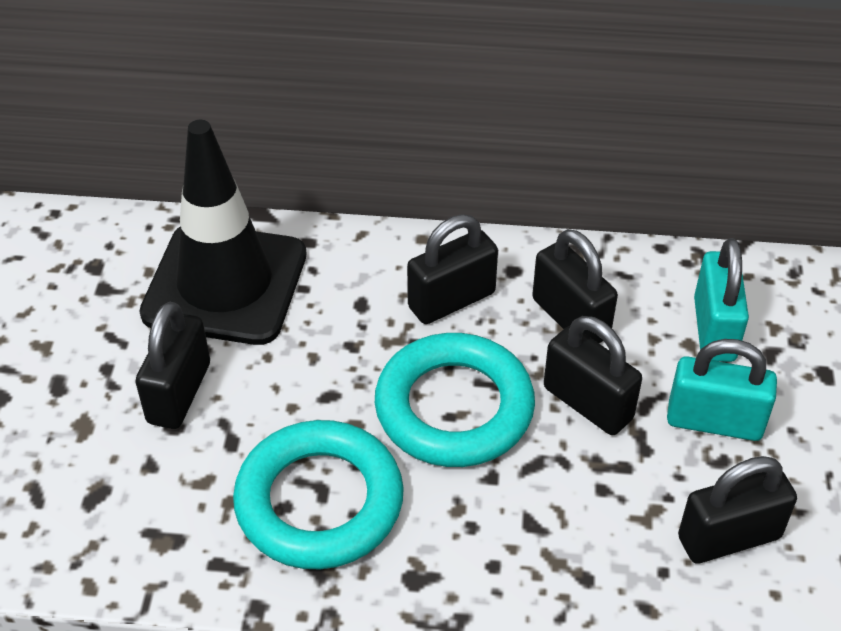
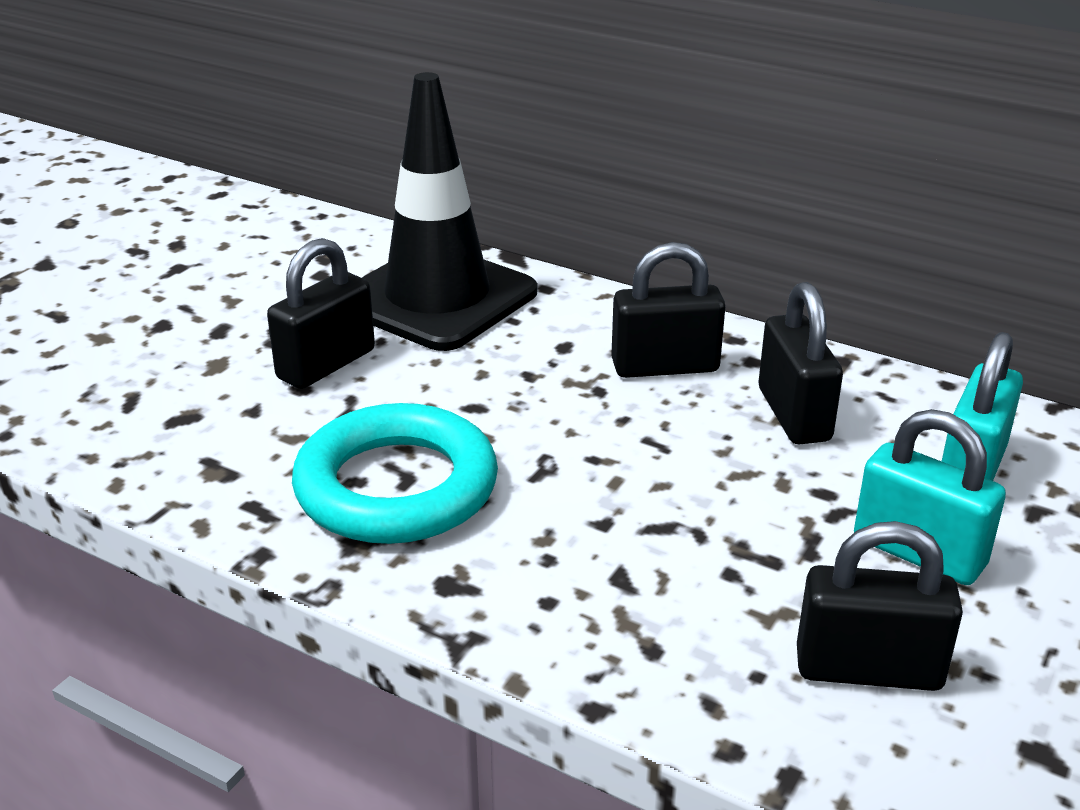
camera: 25 degrees right, 15 degrees down
(454, 408) = (603, 452): turquoise ring -> none
(587, 403) = (764, 491): black padlock -> none

